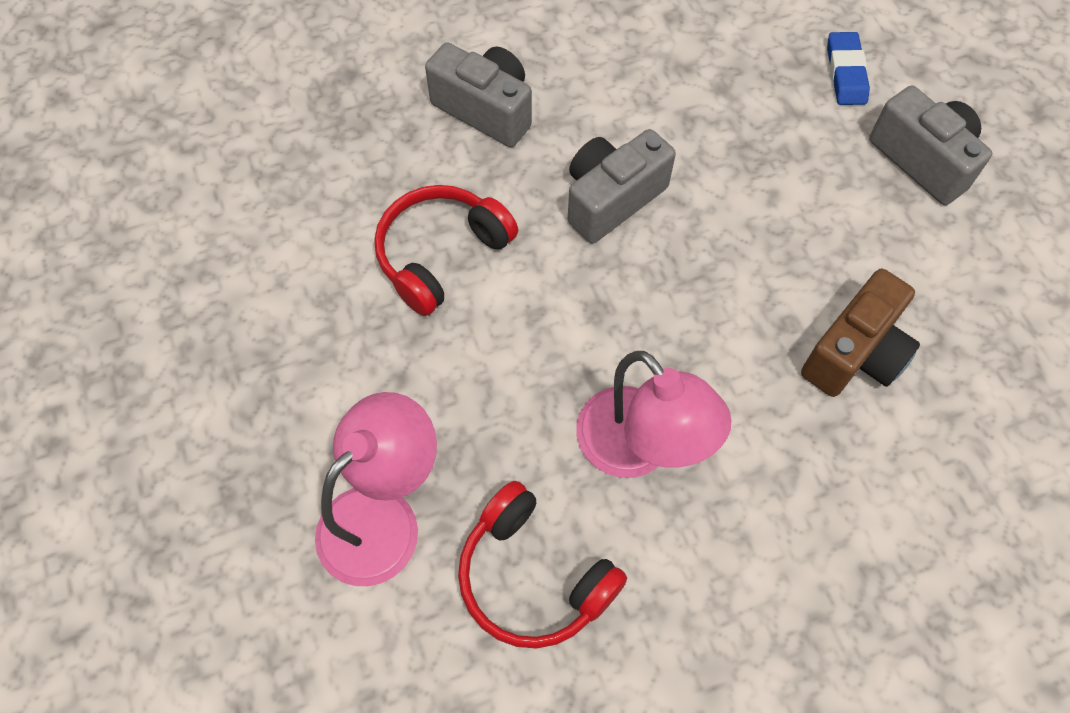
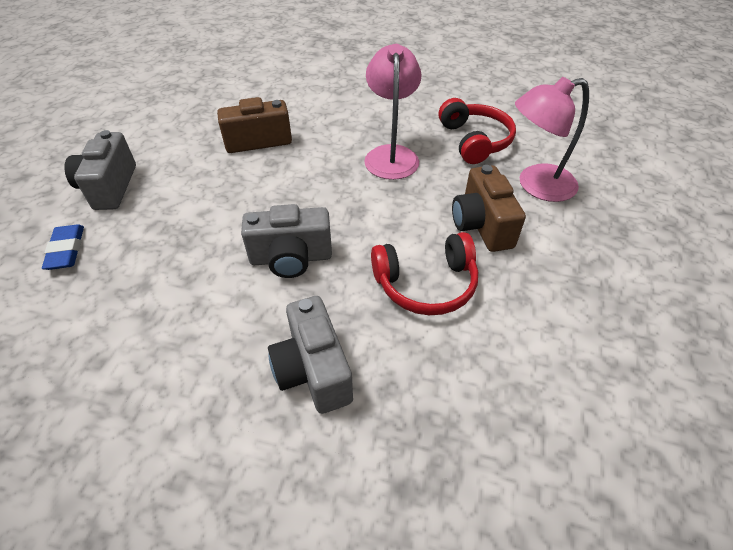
camera: 145 degrees left, 15 degrees down
(424, 383) = (481, 225): none -> brown camera
(845, 73) = (66, 250): blue eraser -> blue eraser turned 45 degrees counterclockwise

